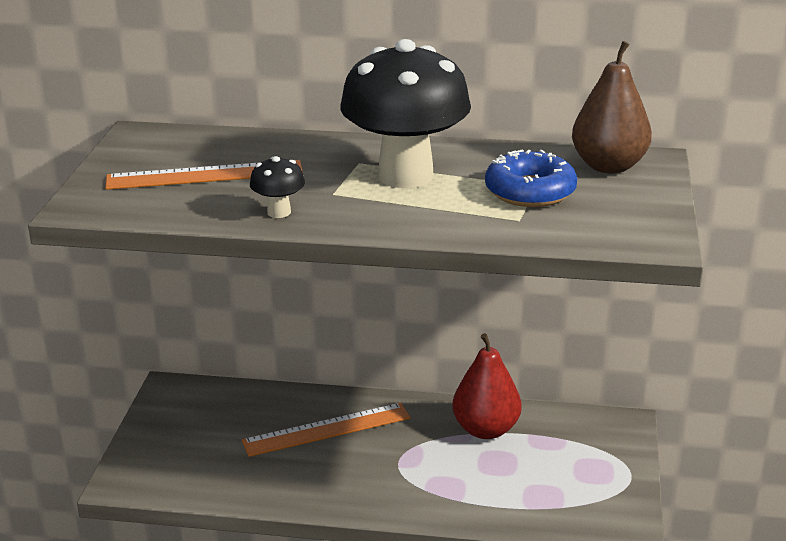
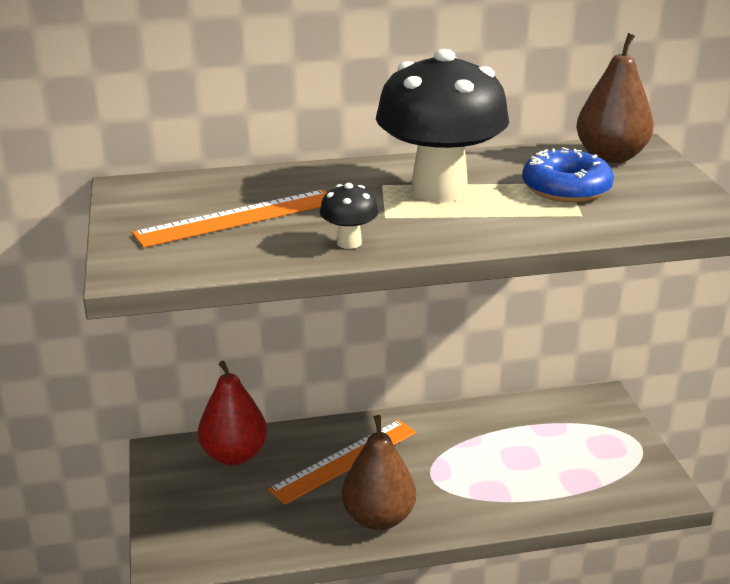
camera: 20 degrees left, 0 degrees up
(325, 487) = (378, 518): none -> brown pear
(486, 429) = (490, 429): red pear -> red pear (234, 455)

